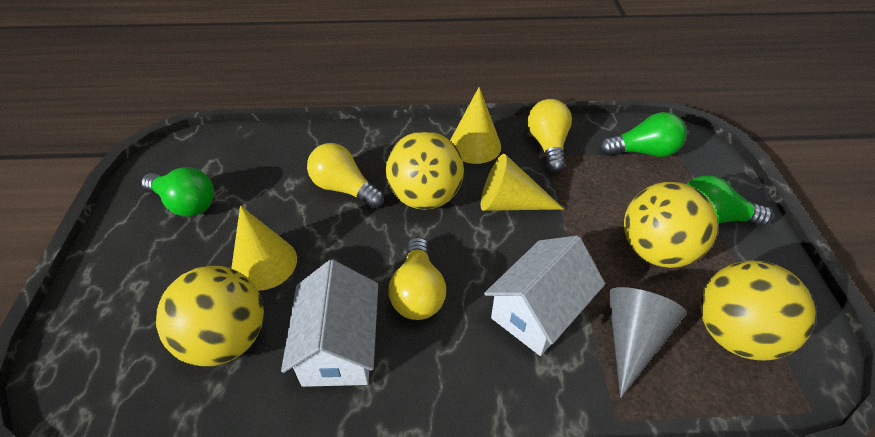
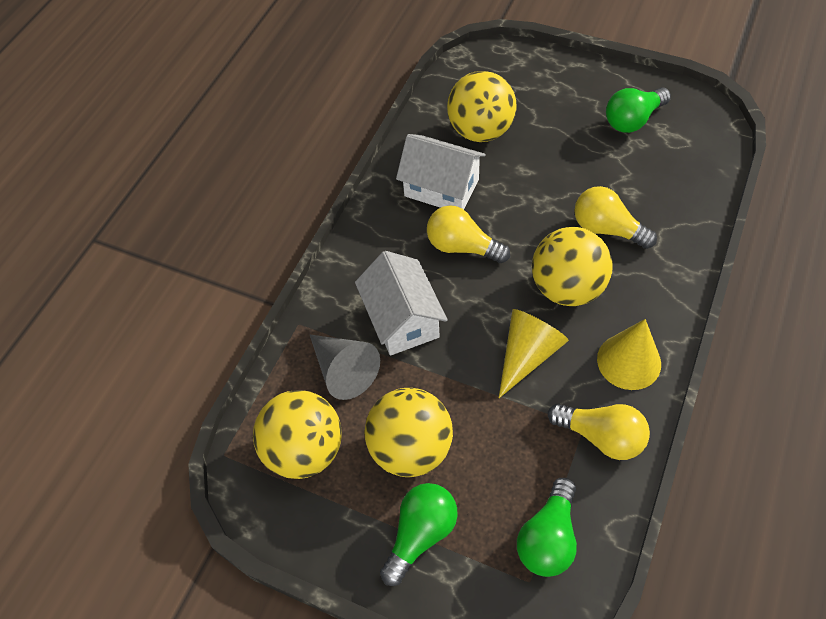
camera: 120 degrees right, 10 degrees up
(264, 263) = (540, 160): yellow cone -> none
(344, 188) = (607, 229): yellow light bulb -> yellow light bulb turned 120 degrees counterclockwise

